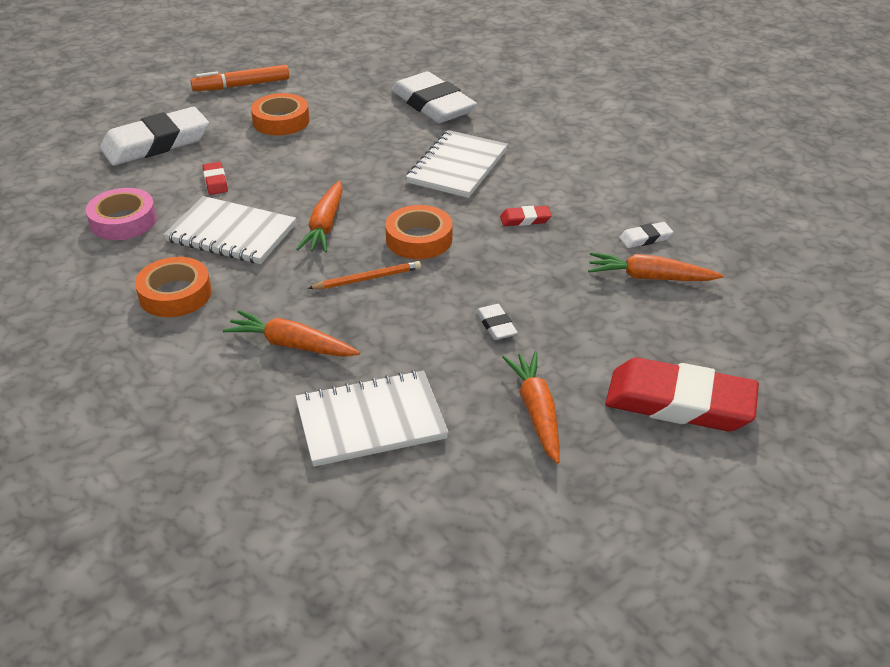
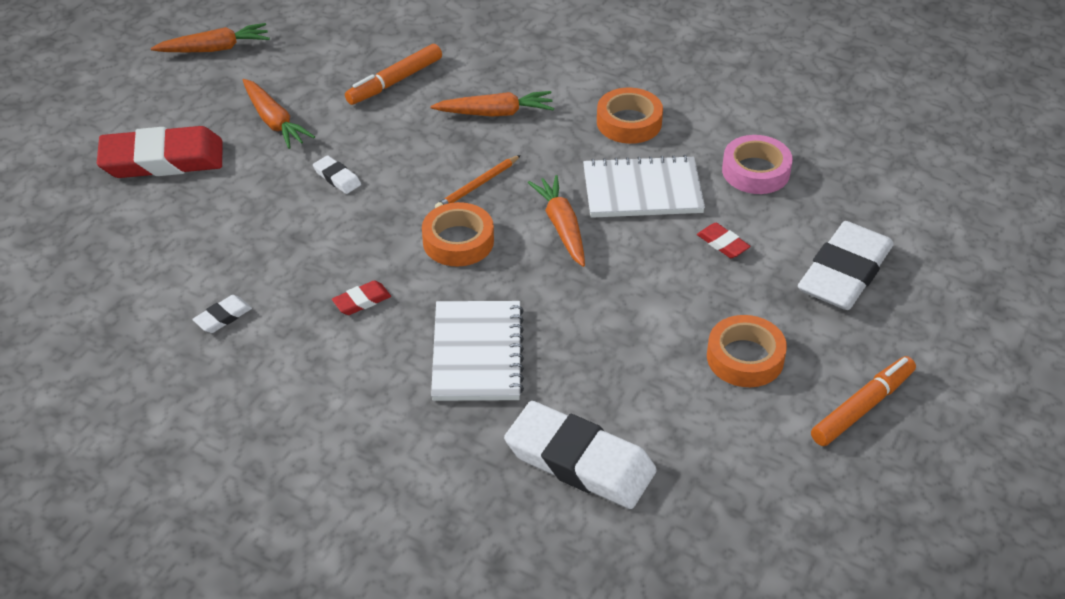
camera: 155 degrees right, 5 degrees up
(370, 421) = (394, 81): white notebook -> orange marker
(650, 277) = (208, 269): orange carrot -> orange carrot (214, 49)

